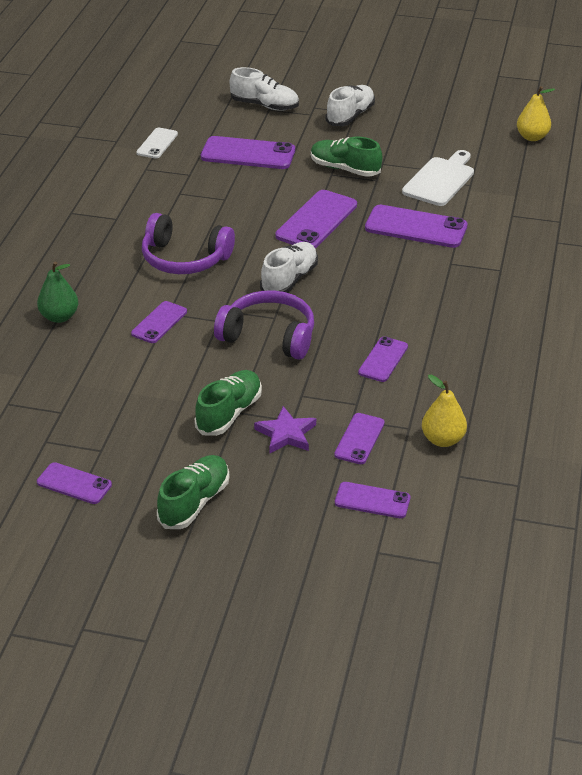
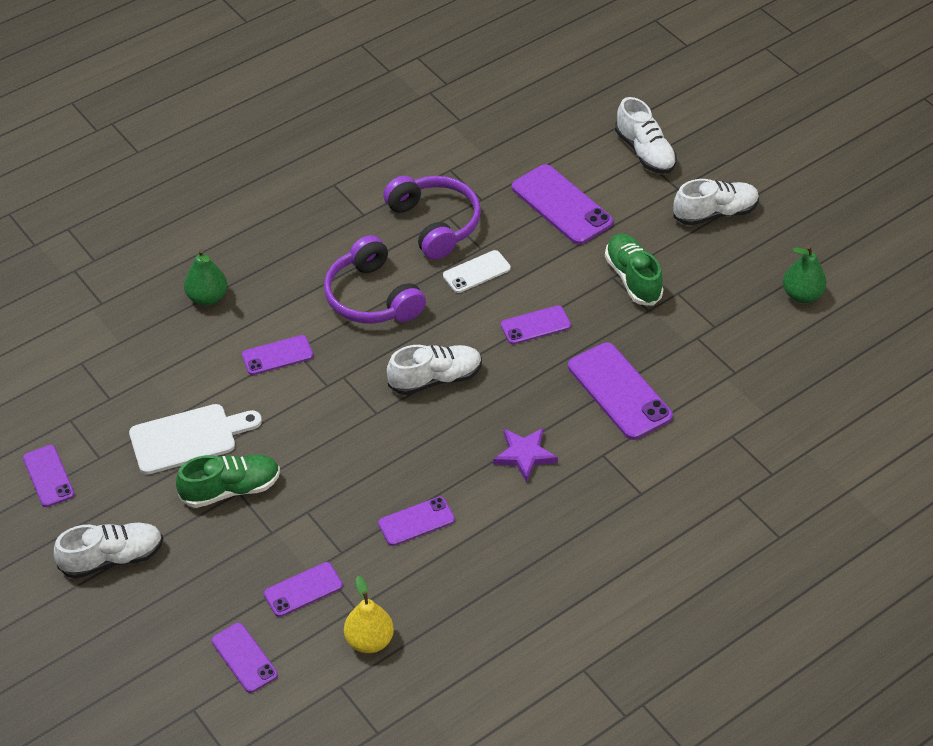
camera: 40 degrees right, 10 degrees up
(157, 143) = (492, 144): white phone -> white phone (476, 272)
(194, 502) = (112, 558): green shoe -> white shoe
(269, 336) = (350, 430): purple headphones -> purple headphones (435, 223)
(286, 434) = (251, 542): purple star -> purple star (524, 455)
(316, 220) = (535, 325): purple phone -> purple phone, size x0.59
(440, 180) = (711, 348): white cutting board -> white cutting board (188, 438)
(455, 131) = (801, 295): none -> green pear
(532, 137) = (874, 350): yellow pear -> none

